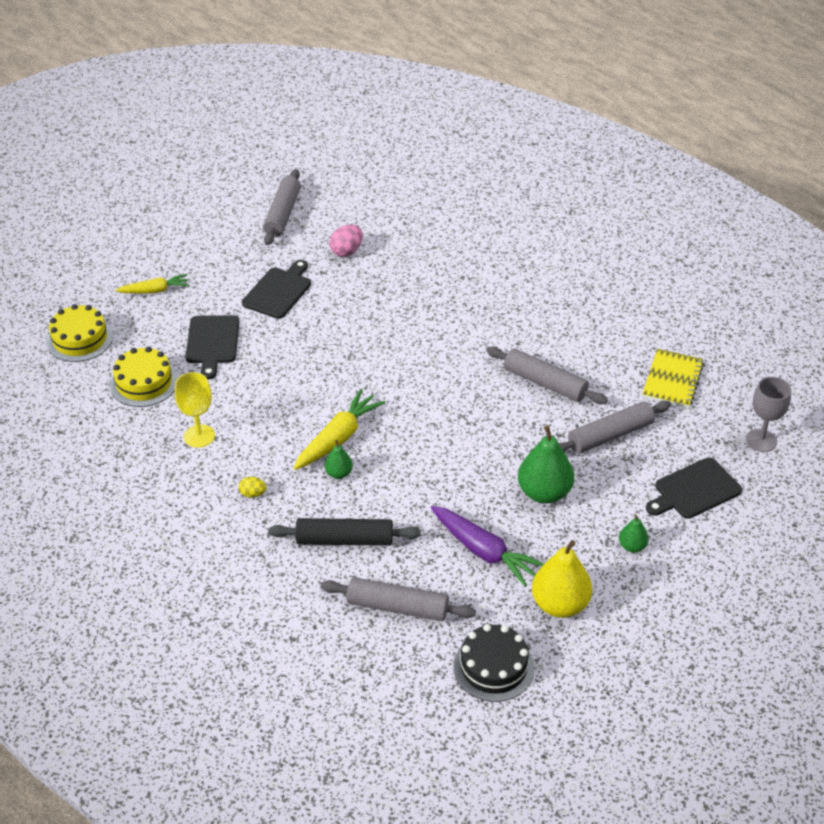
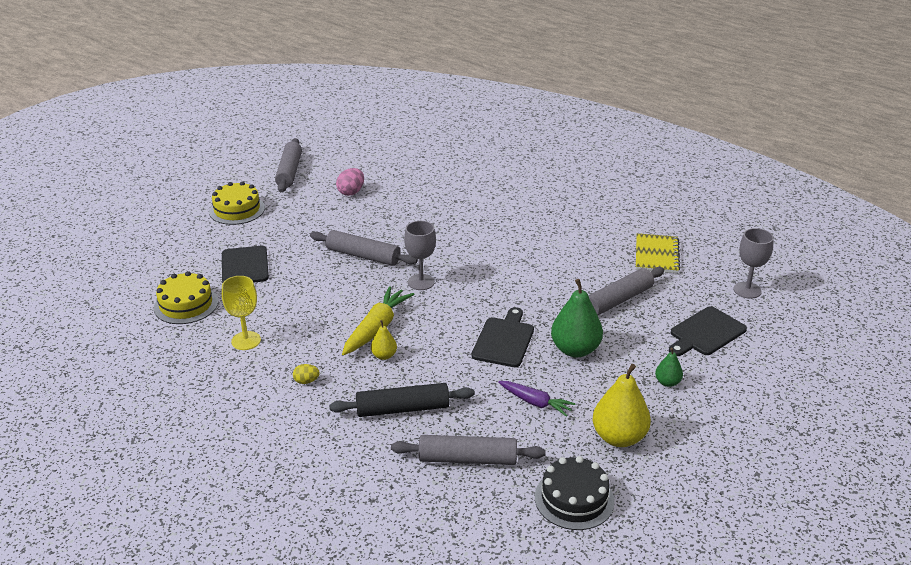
camera: 10 degrees left, 10 degrees down
(80, 339) = (120, 277): yellow cake -> yellow cake (237, 210)
(155, 290) = (185, 235): yellow carrot -> none
(279, 291) = (297, 225): black cutting board -> black cutting board (504, 340)
(339, 473) = (384, 356): green pear -> yellow pear
(398, 384) = (421, 282): none -> grey goblet
(484, 551) = (535, 402): purple carrot -> purple carrot, size x0.64
(545, 383) = (549, 268): grey rolling pin -> grey rolling pin (363, 256)

